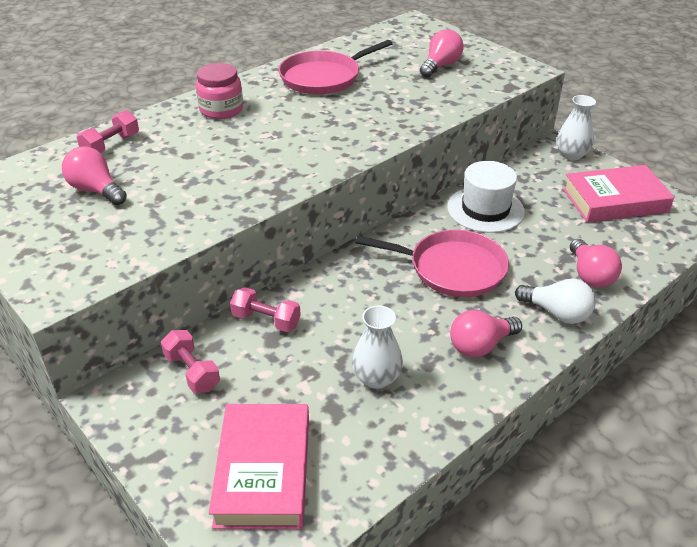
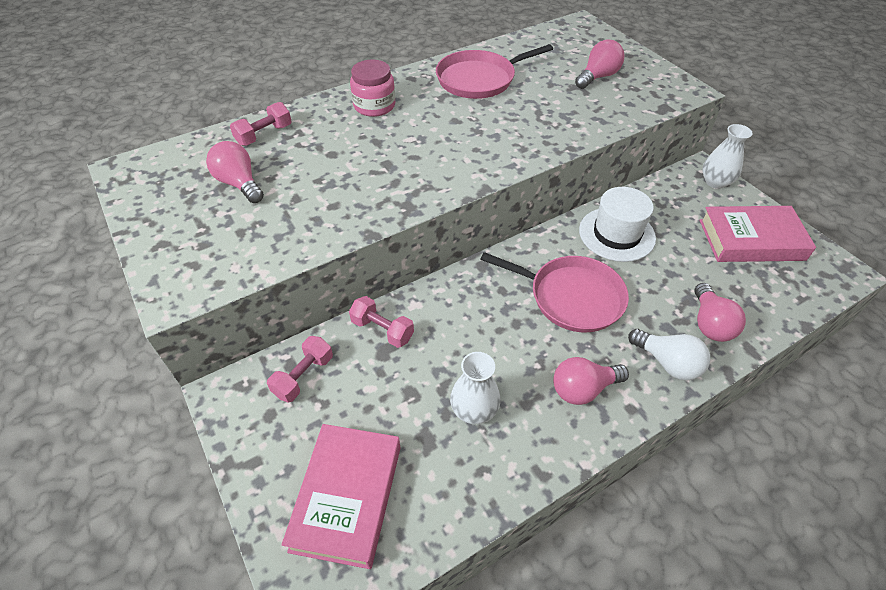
camera: 10 degrees right, 10 degrees up
(192, 372) = (303, 376): pink dumbbell -> pink dumbbell turned 60 degrees clockwise

